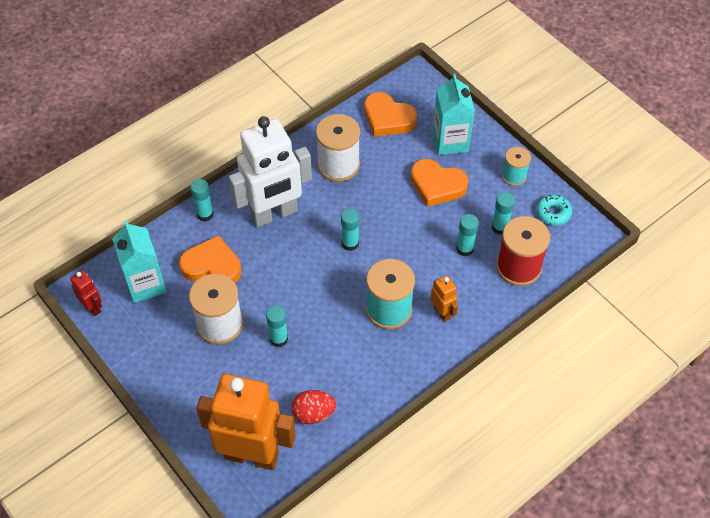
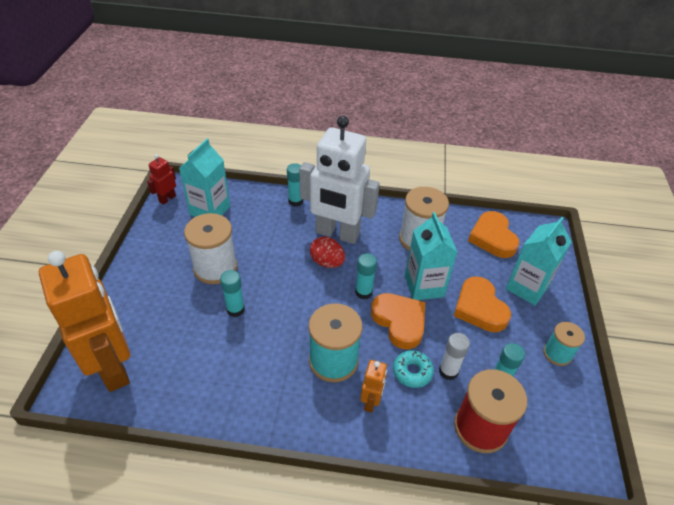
camera: 45 degrees right, 10 degrees down
(92, 307) = (167, 199): red robot -> red robot turned 150 degrees counterclockwise
(212, 266) = (259, 231): orange heart -> orange heart (399, 322)
(313, 413) = (186, 381): red egg -> red egg (327, 262)
(384, 201) = (424, 286): none -> turquoise carton
(465, 249) = (448, 371): turquoise glue stick -> white glue stick
(553, 213) = (565, 412): turquoise donut -> turquoise donut (412, 372)

